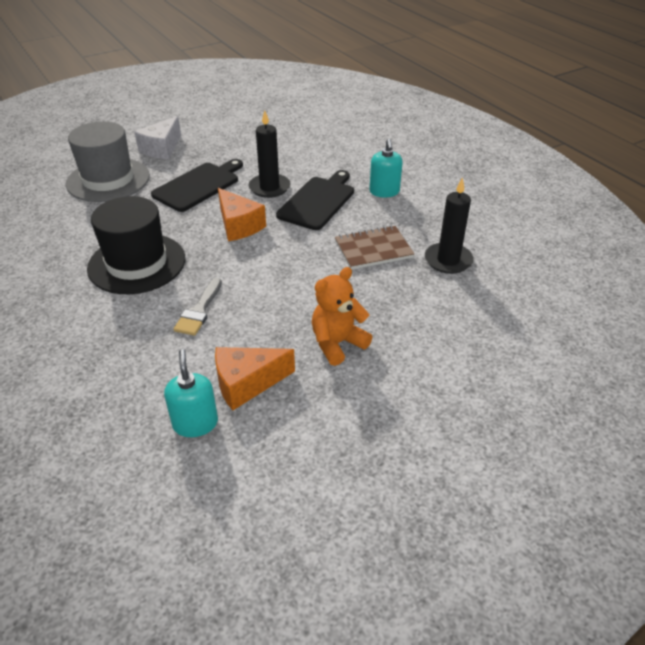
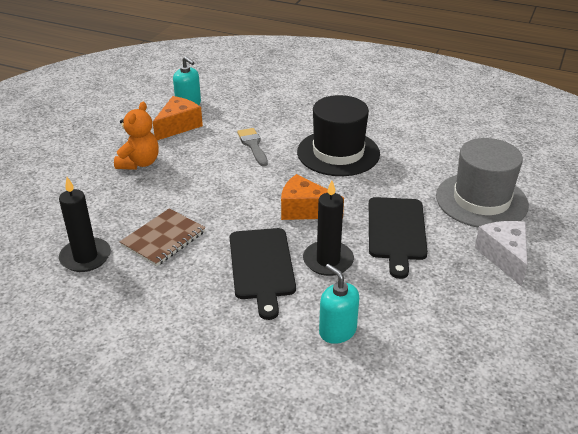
camera: 145 degrees right, 5 degrees down
(384, 192) = (202, 313): turquoise soap dispenser -> turquoise soap dispenser (337, 331)

